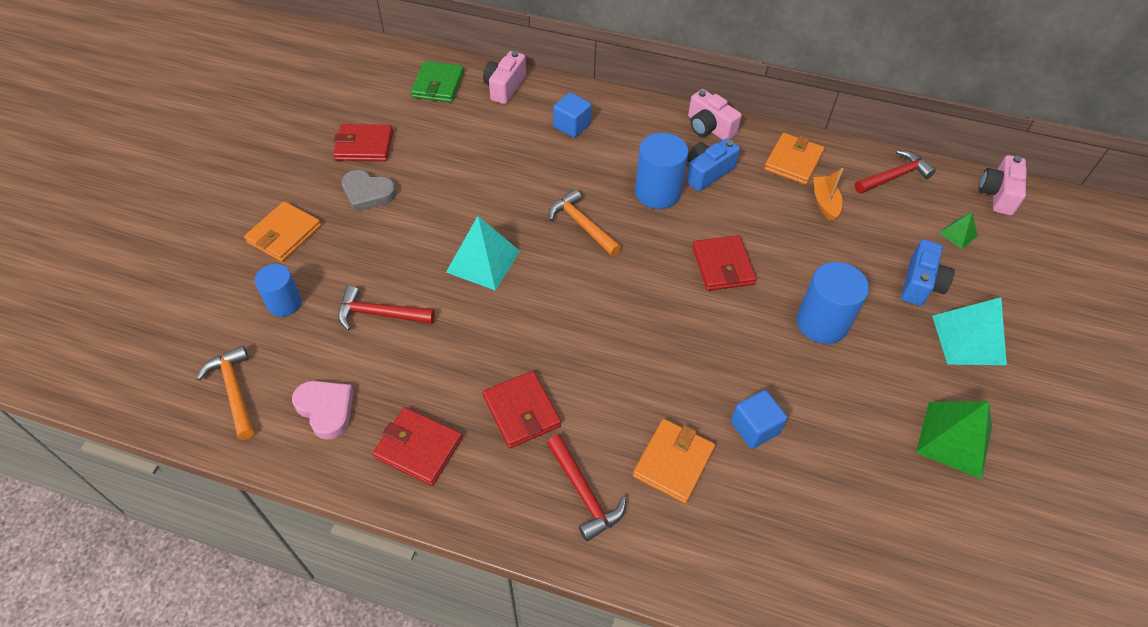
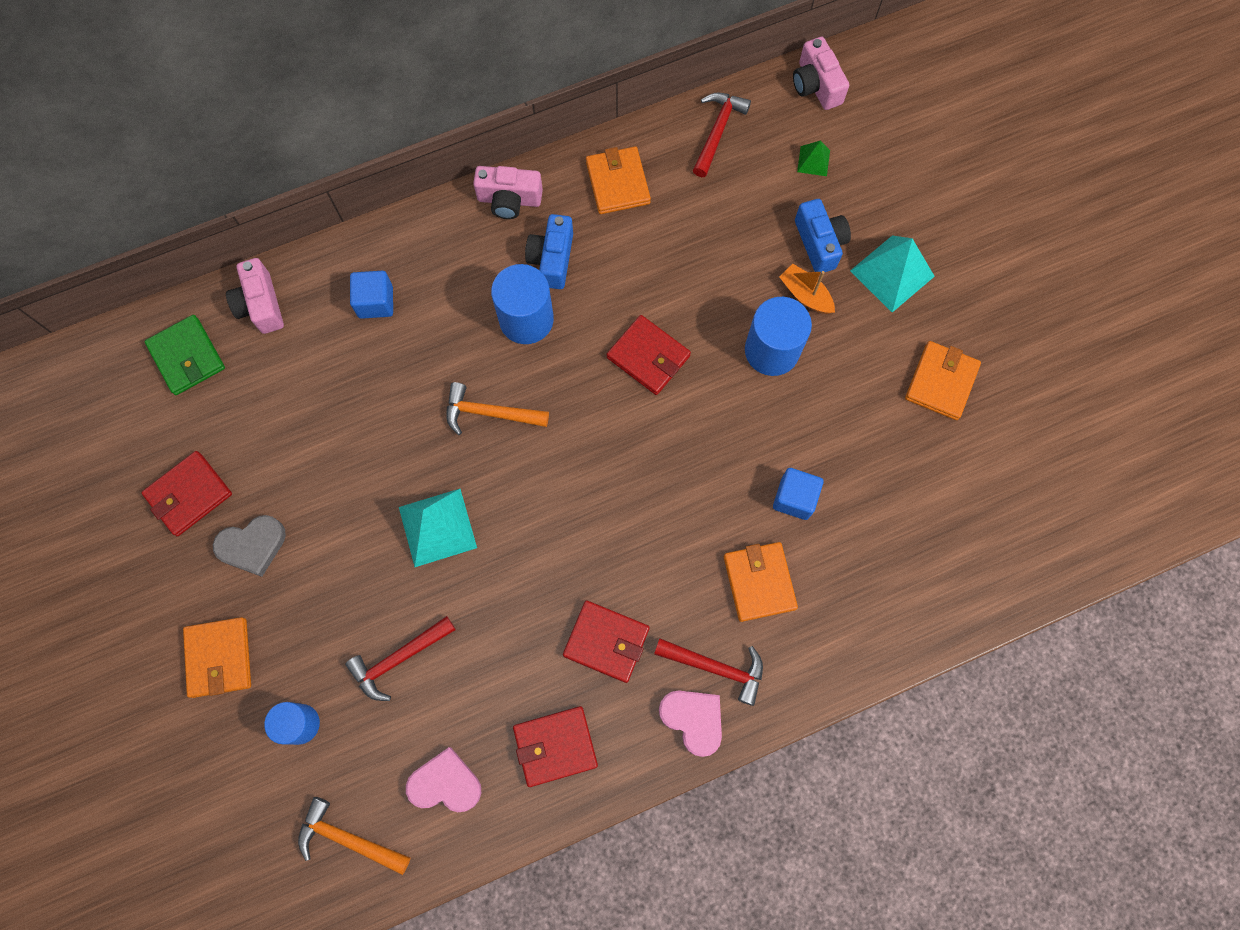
camera: 40 degrees left, 20 degrees up
(532, 514) = (693, 719): none -> pink heart
(825, 203) = (681, 212): orange boat -> orange boat (805, 295)
(954, 439) = (941, 382): green pyramid -> orange wallet

